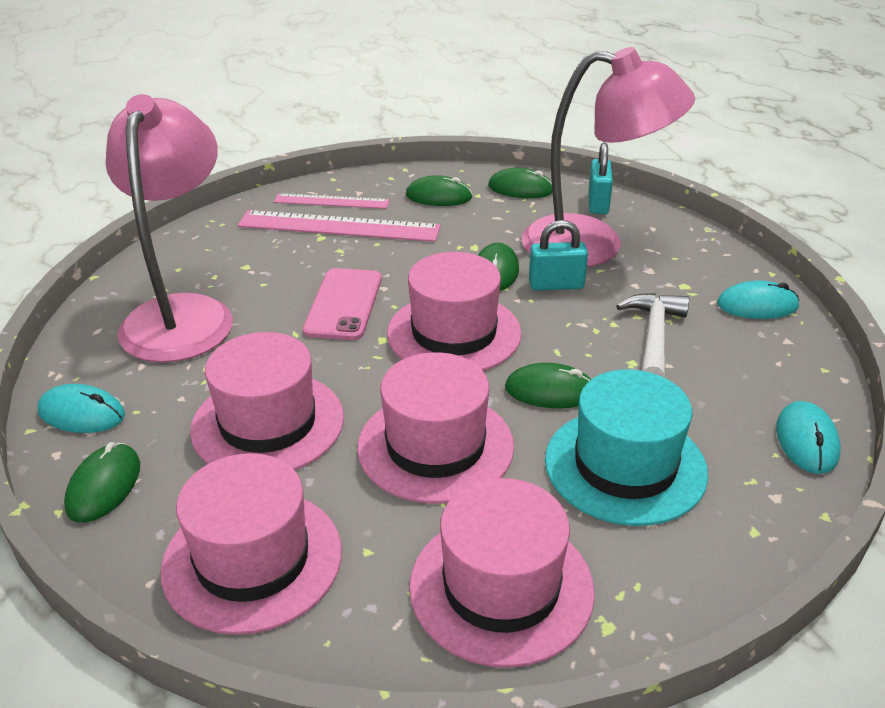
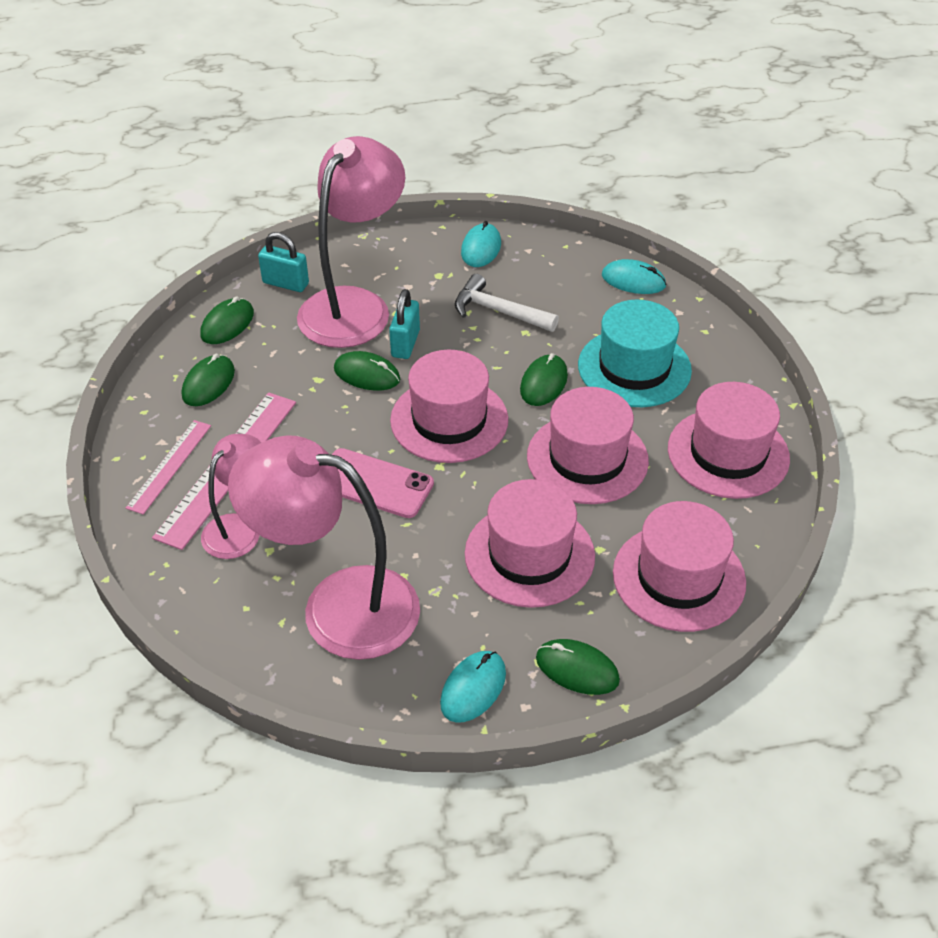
camera: 75 degrees left, 10 degrees up
(269, 246) = (239, 527): none -> pink lamp

